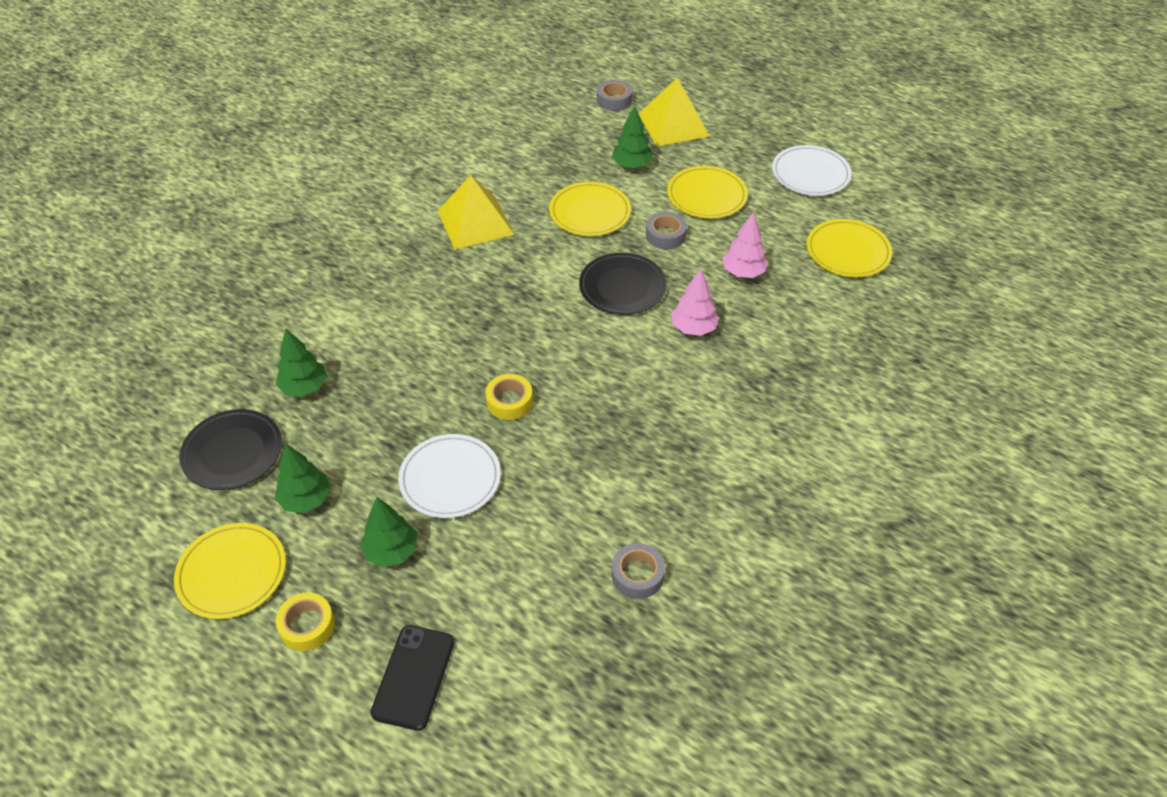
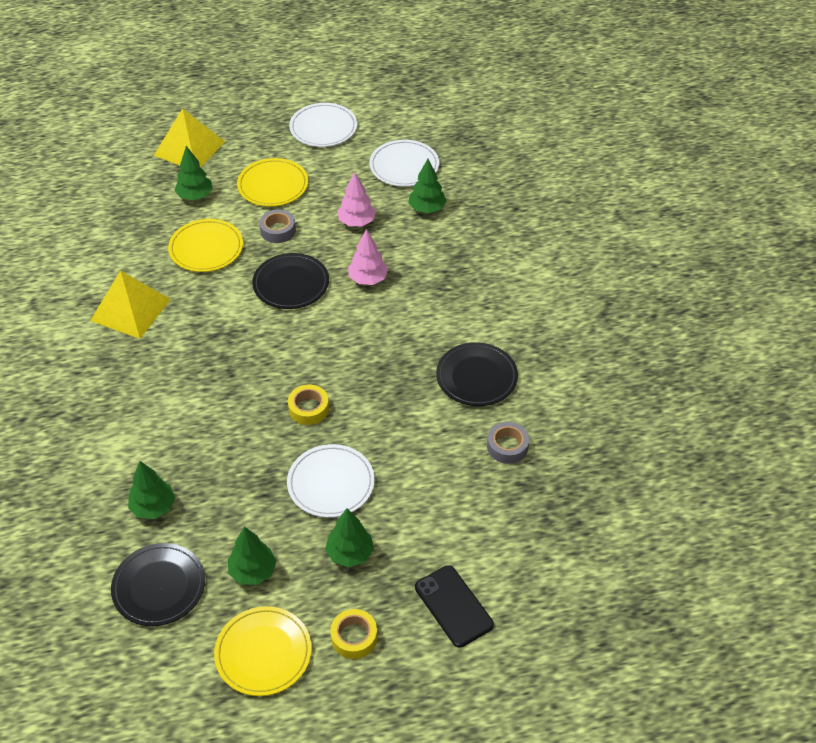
camera: 45 degrees left, 0 degrees up
(614, 100) = (123, 156): grey tape -> none
(687, 488) = (476, 377): none -> black plate
(824, 303) = (427, 208): none -> green tree
(848, 251) = (404, 166): yellow plate -> white plate

